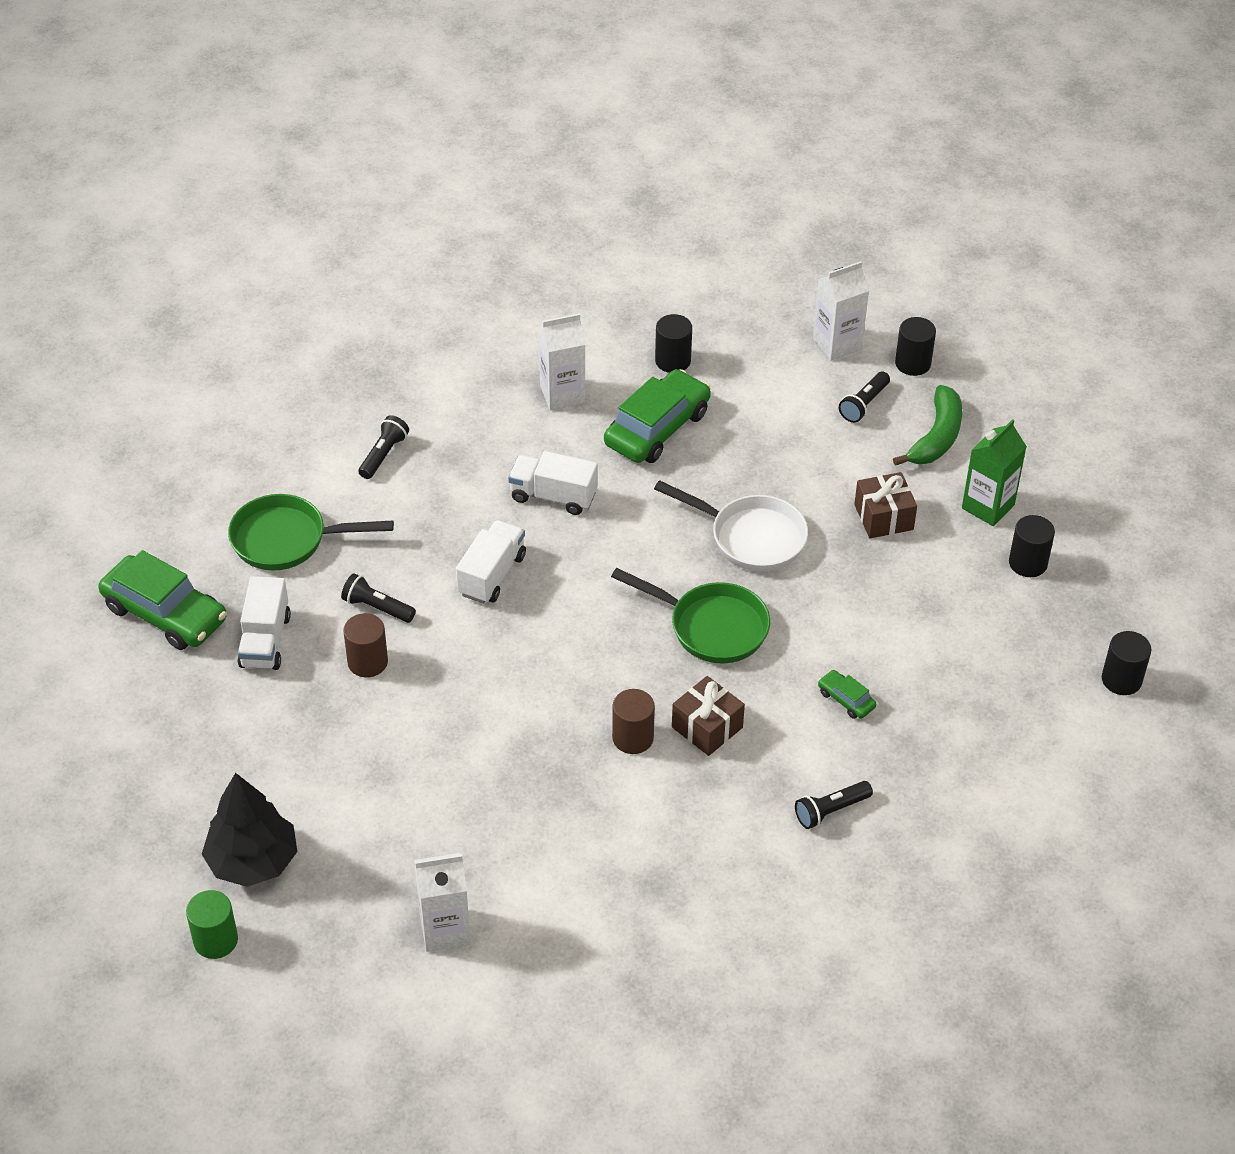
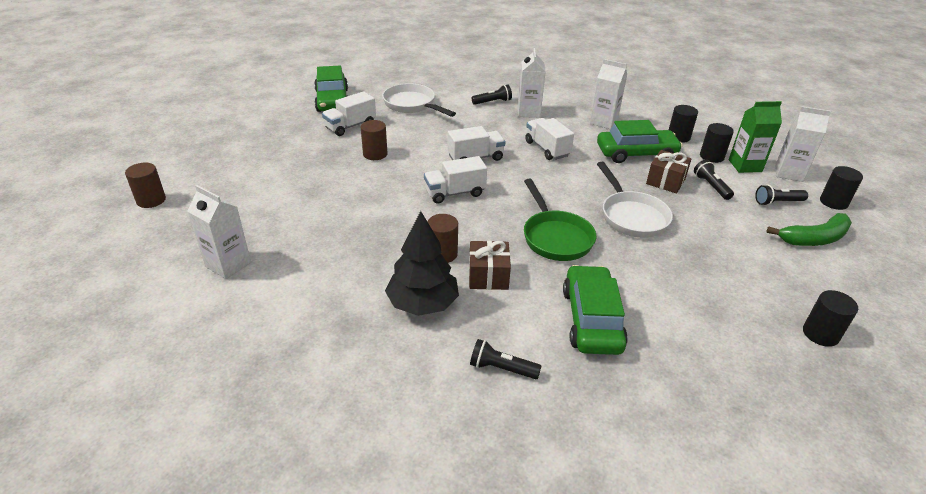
camera: 45 degrees right, 10 degrees down
(215, 940) = (151, 200): green cylinder -> brown cylinder
(253, 861) = (214, 185): black tree -> black tree (422, 304)
(287, 540) = (412, 105): green pan -> white pan
(377, 607) = (409, 141): black flashlight -> black flashlight (711, 186)
(453, 442) = (528, 112): none -> white carton
(539, 648) = (455, 193): none -> white truck
(846, 699) = (591, 319): green car -> green car, size x2.21
(883, 517) = (731, 253): brown gift -> brown gift (665, 181)
(988, 506) = (818, 288): green carton -> green carton (745, 166)
(1121, 680) = (837, 456): black cylinder -> black cylinder (711, 156)

